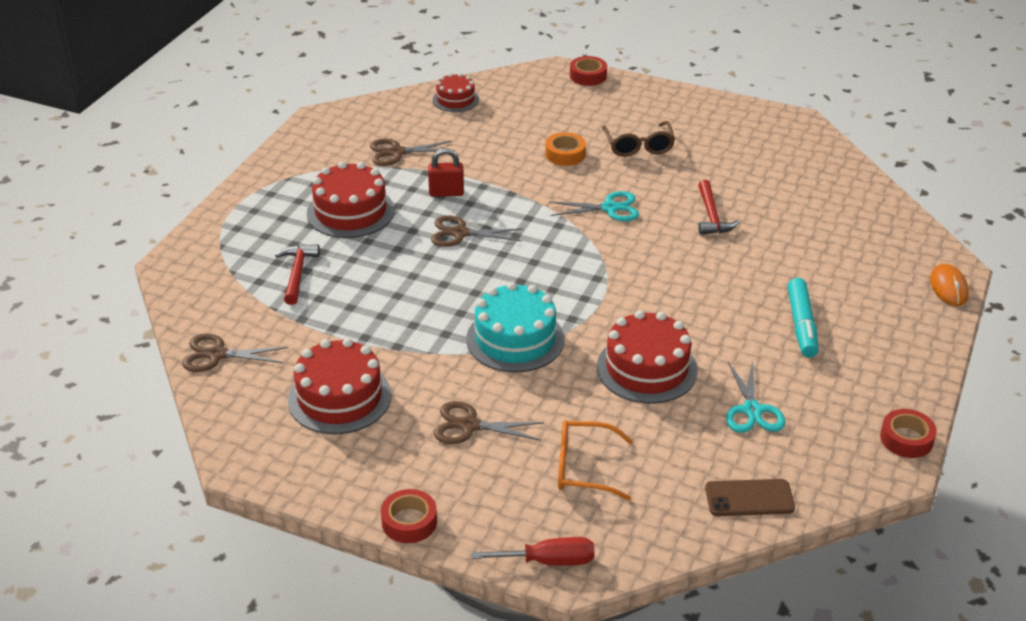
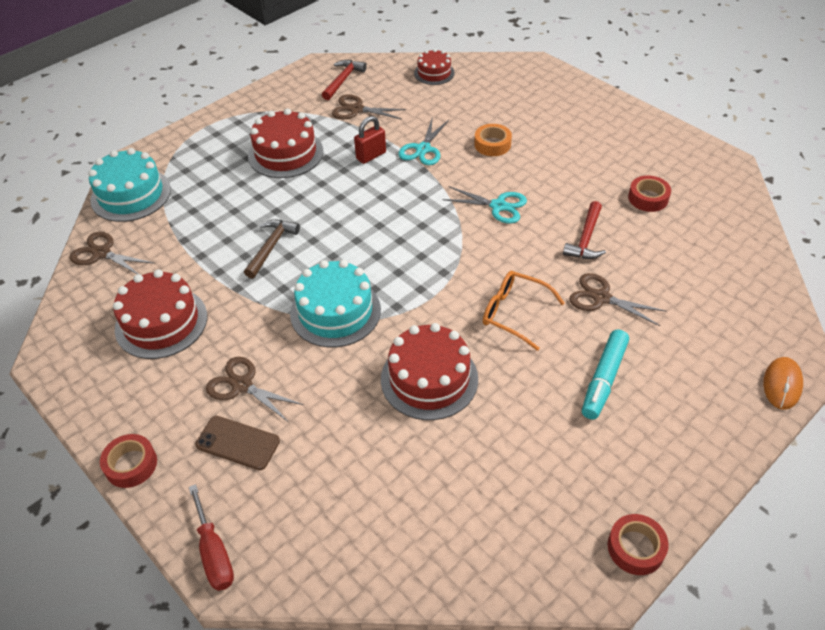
camera: 25 degrees right, 10 degrees up
(203, 292) = (131, 194): none -> turquoise cake
(297, 273) = (209, 198): red hammer -> red hammer (343, 80)
(404, 301) = (271, 247): none -> brown hammer
(446, 193) = (371, 156): red padlock -> red padlock turned 60 degrees counterclockwise
(460, 233) = (357, 196): brown scissors -> brown scissors (601, 298)
(549, 561) = (214, 553): red screwdriver -> red screwdriver turned 45 degrees clockwise
(584, 468) = (308, 465): orange glasses -> orange glasses (514, 313)
(588, 76) = (559, 75): red tape -> red tape (648, 198)
(638, 146) = (561, 152): brown glasses -> none
(749, 498) = (436, 557): brown phone -> brown phone (238, 443)
(752, 410) = (499, 458): turquoise scissors -> turquoise scissors (423, 149)

